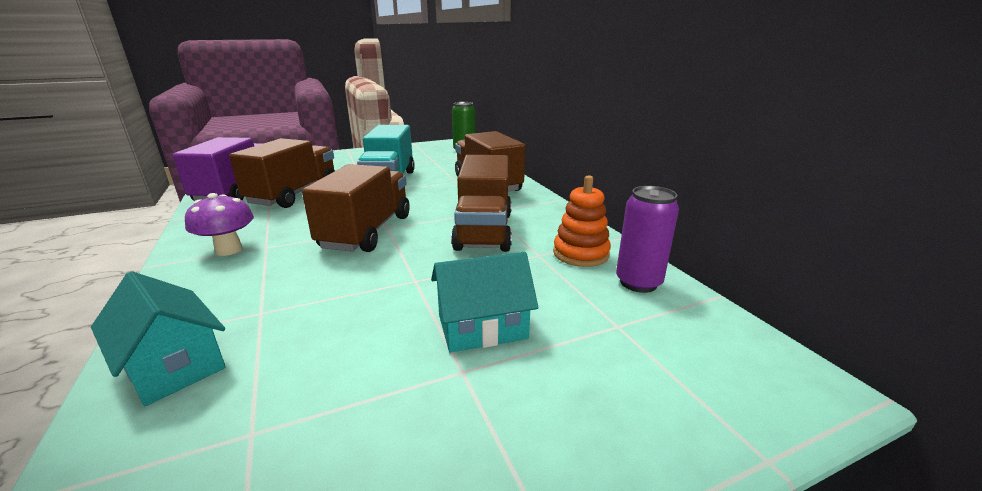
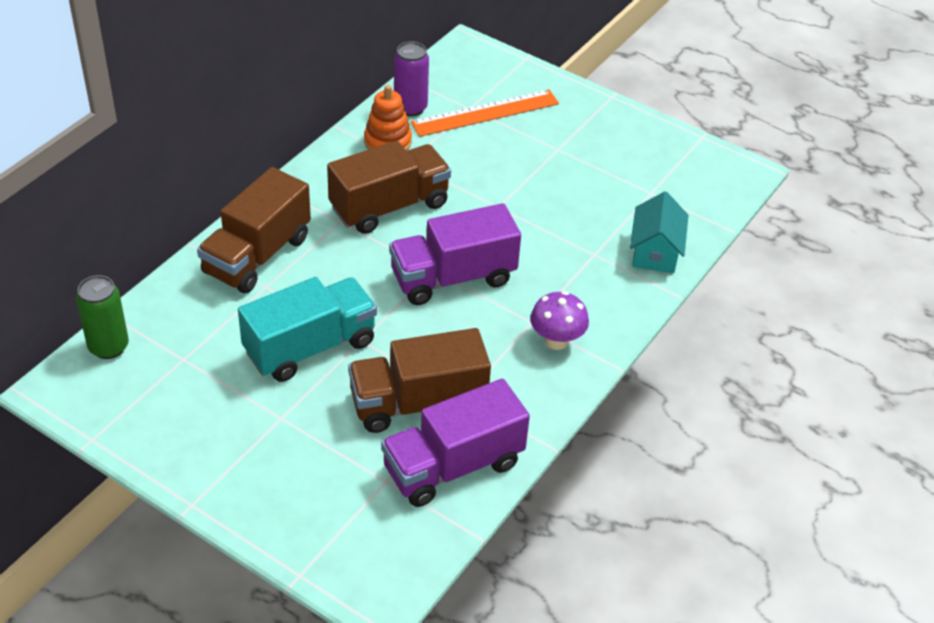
camera: 125 degrees left, 20 degrees up
(367, 232) = (453, 277): brown truck -> purple truck
(482, 327) = (518, 156): turquoise house -> none
(597, 335) = (485, 113): none -> orange ruler

